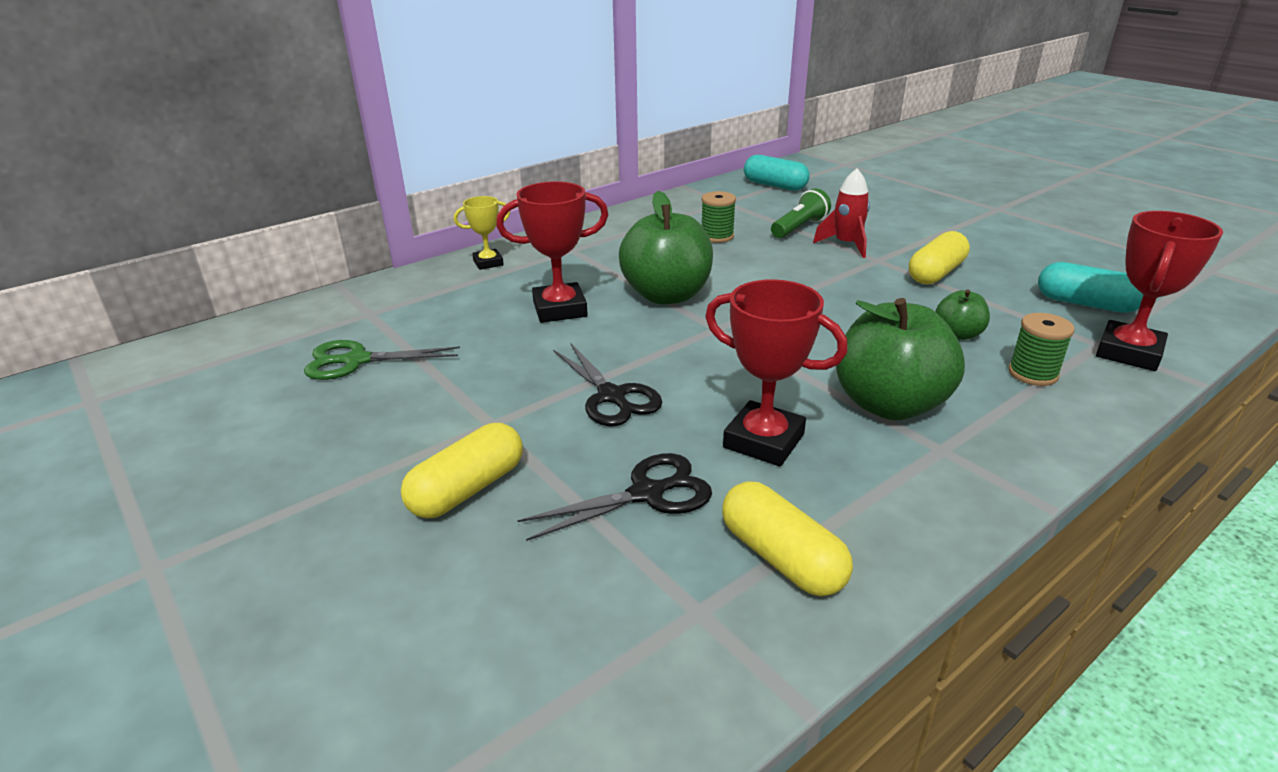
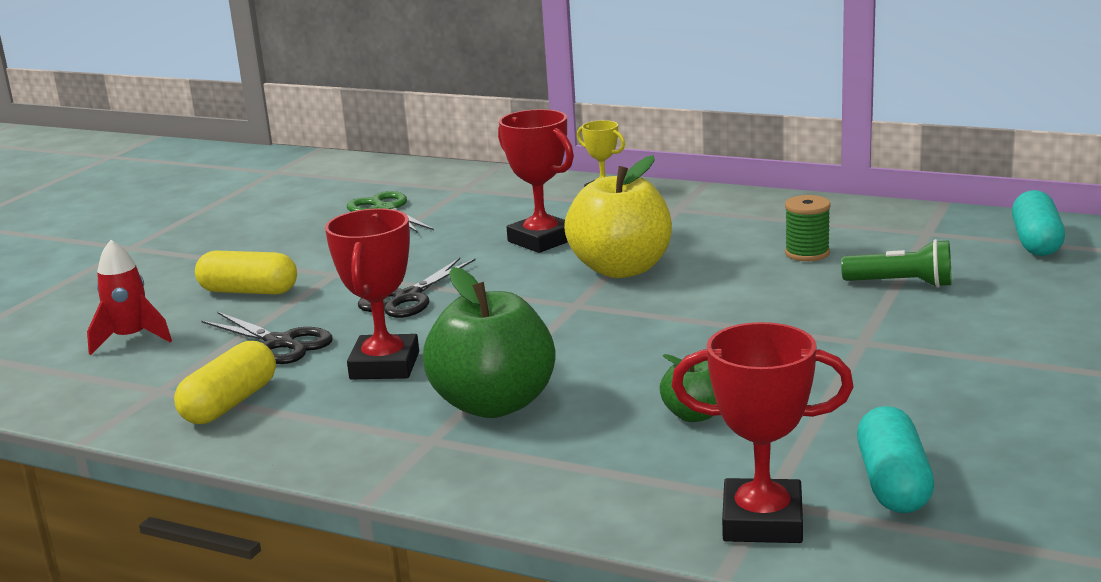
camera: 65 degrees right, 10 degrees down
(666, 295) = (621, 269): green apple -> yellow apple
(846, 245) = (884, 317): red rocket -> red rocket (131, 339)
(936, 273) = (866, 379): yellow capsule -> none
(1032, 374) = (636, 467): green spool -> none

